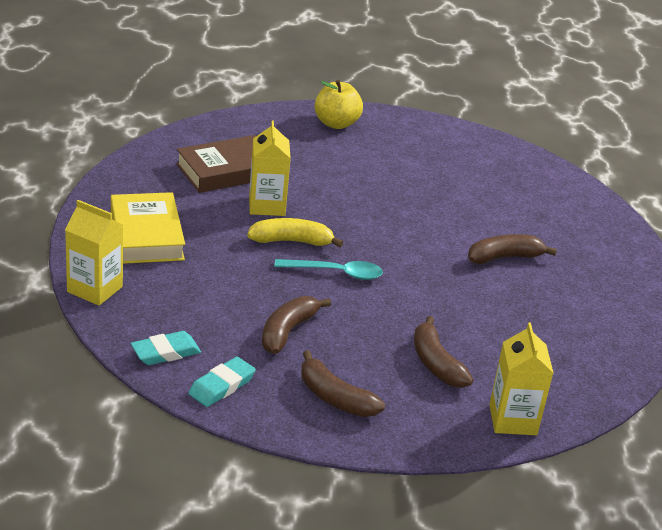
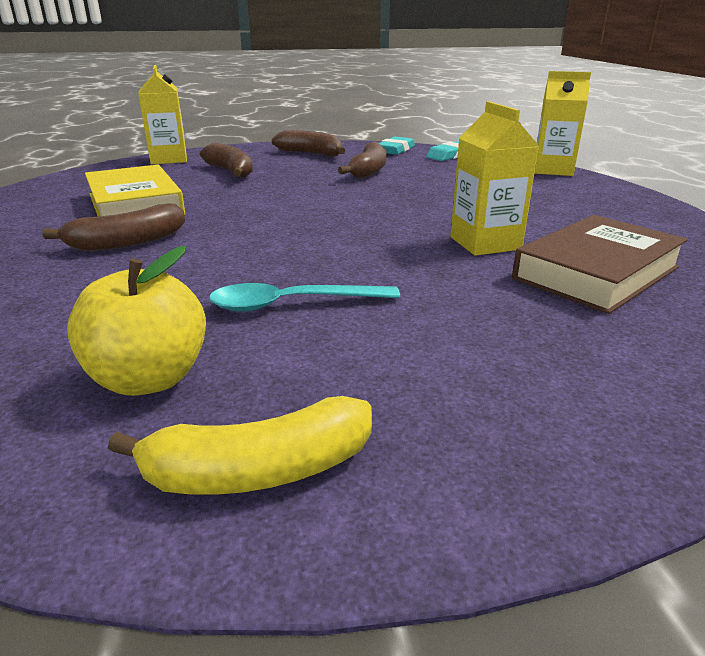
camera: 170 degrees right, 5 degrees down
(146, 235) = (574, 201): yellow book -> yellow book (135, 204)
(292, 241) = (417, 217): yellow banana -> yellow banana (259, 470)
(336, 123) = (523, 432): yellow apple -> yellow apple (149, 378)
(336, 273) = (348, 203): turquoise spoon -> turquoise spoon (292, 304)

